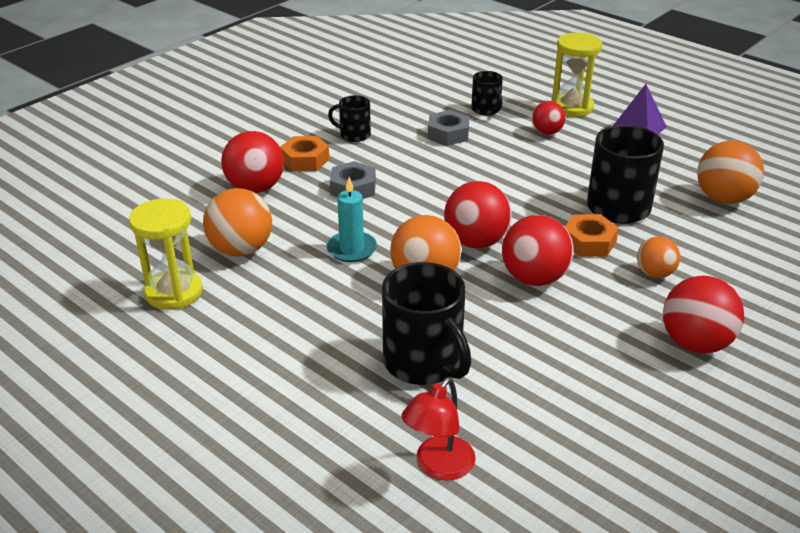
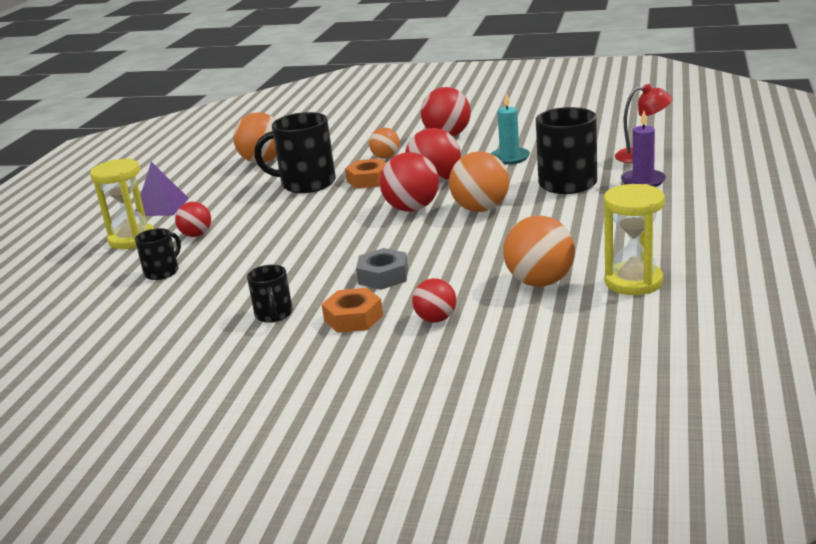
camera: 115 degrees left, 10 degrees down
(255, 188) = (436, 319): red ball -> red ball, size x0.60
(351, 249) = (478, 243): turquoise candle -> turquoise candle (510, 158)
(360, 418) = (643, 181): none -> purple candle
(448, 134) = (233, 272): grey nut -> none

